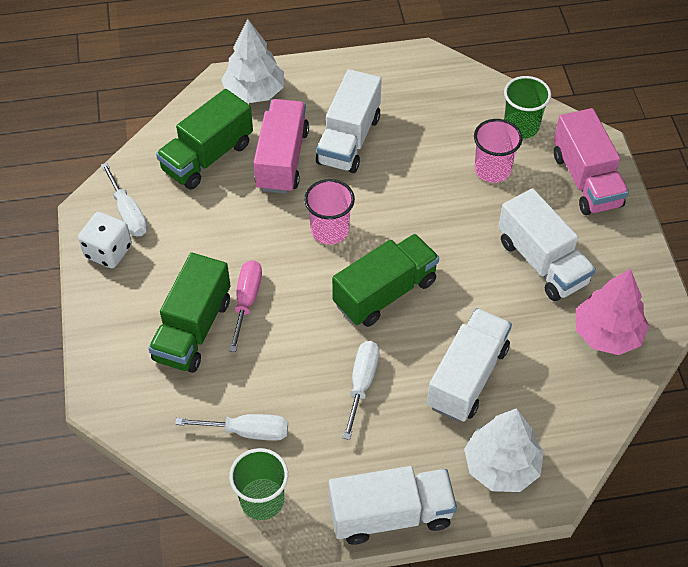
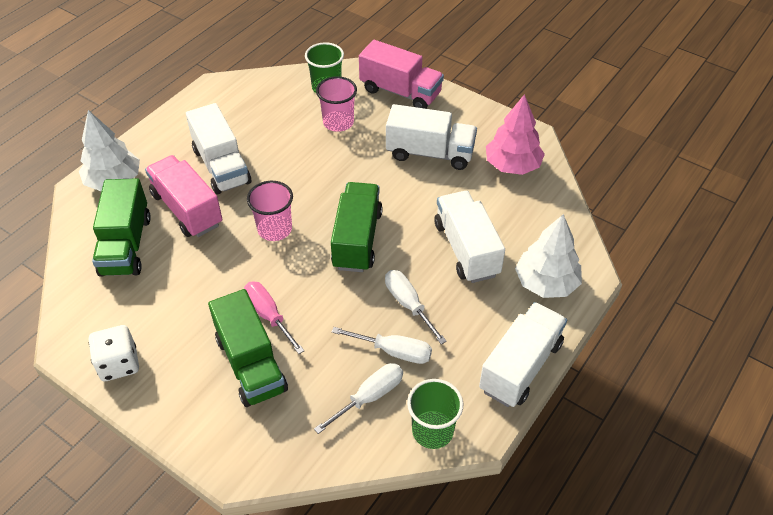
camera: 45 degrees left, 5 degrees down
(128, 213) = (104, 326): white screwdriver -> white screwdriver (393, 351)

